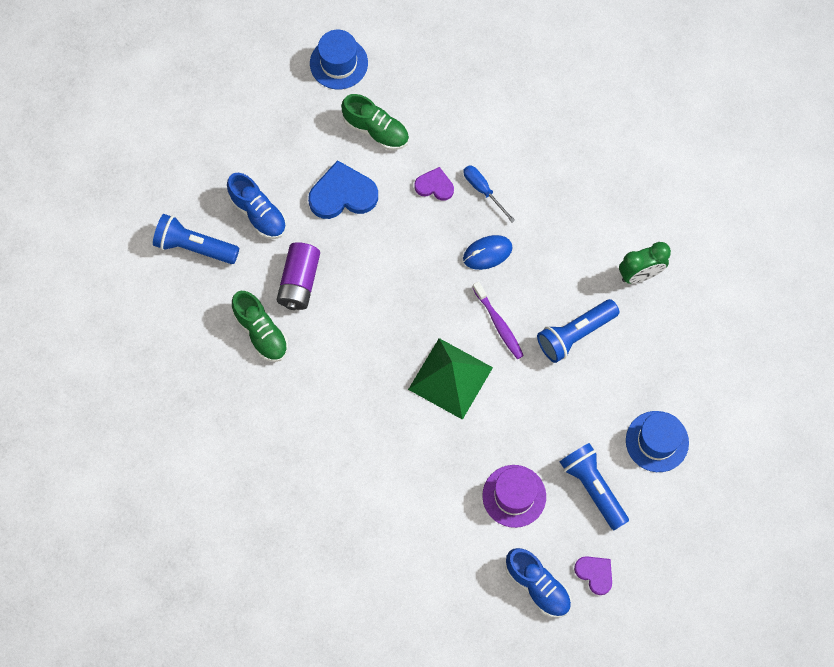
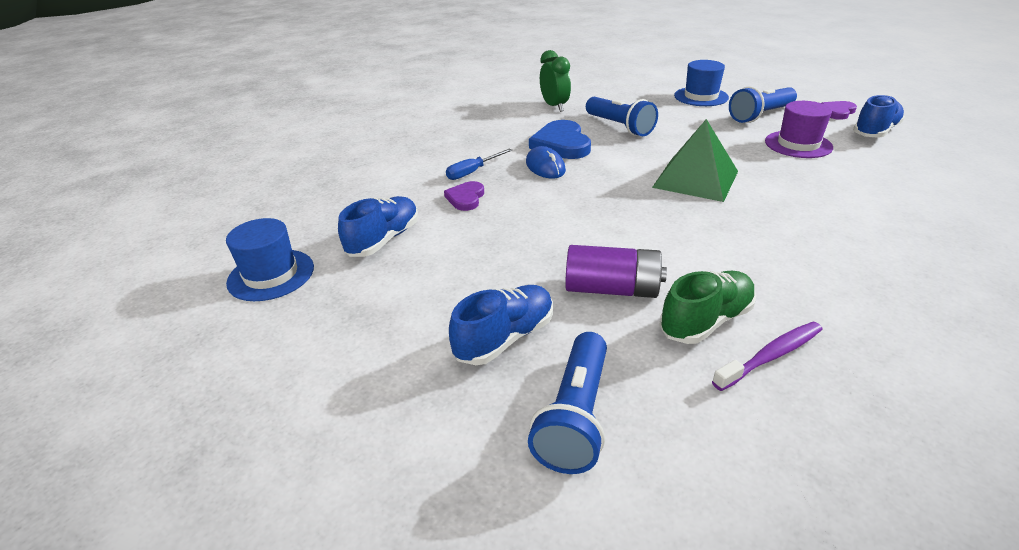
camera: 90 degrees left, 35 degrees down
(342, 194) = (474, 260): blue heart -> blue heart (561, 144)
(376, 130) = (384, 240): green shoe -> blue shoe
(498, 324) = (623, 158): purple toothbrush -> purple toothbrush (771, 356)

